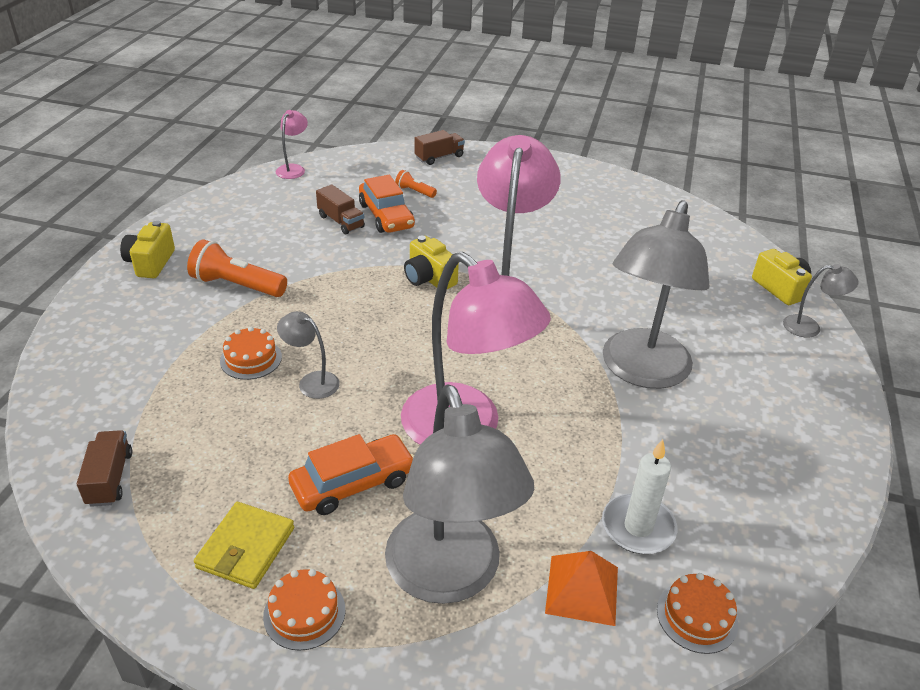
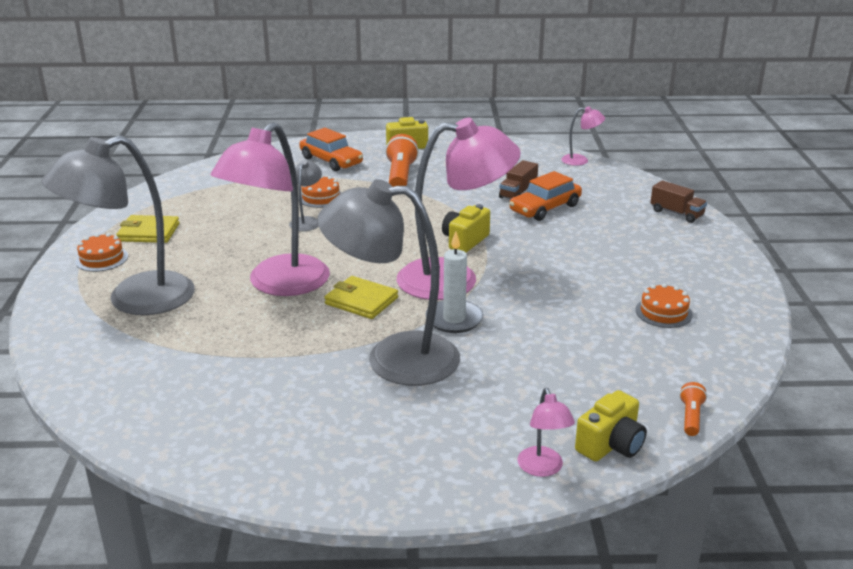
camera: 75 degrees right, 10 degrees down
(110, 478) = (195, 185): brown truck -> none
(353, 483) = (211, 253): orange car -> orange car (331, 161)
(414, 191) = (599, 213): orange flashlight -> orange flashlight (691, 417)
(526, 372) = (361, 301): none -> yellow wallet
(582, 590) = (128, 351): orange pyramid -> none
(638, 527) = (194, 371): white candle -> white candle (454, 319)
(697, 616) = (107, 404): orange cake -> orange cake (663, 312)
(809, 327) = (543, 469): grey lamp -> pink lamp

